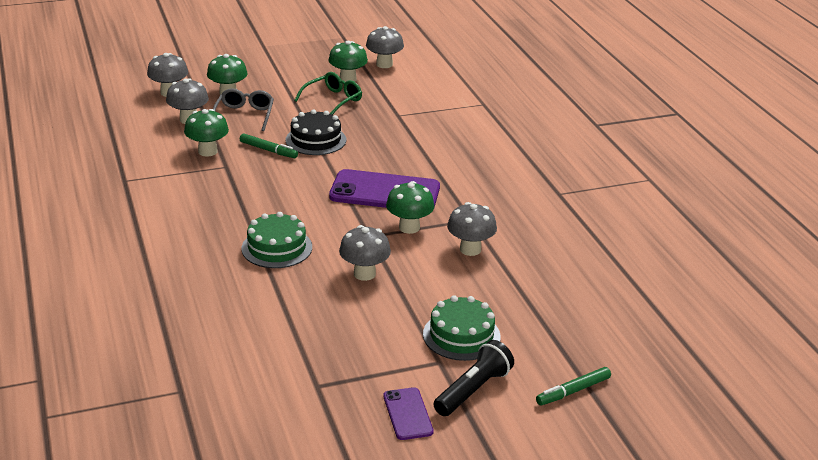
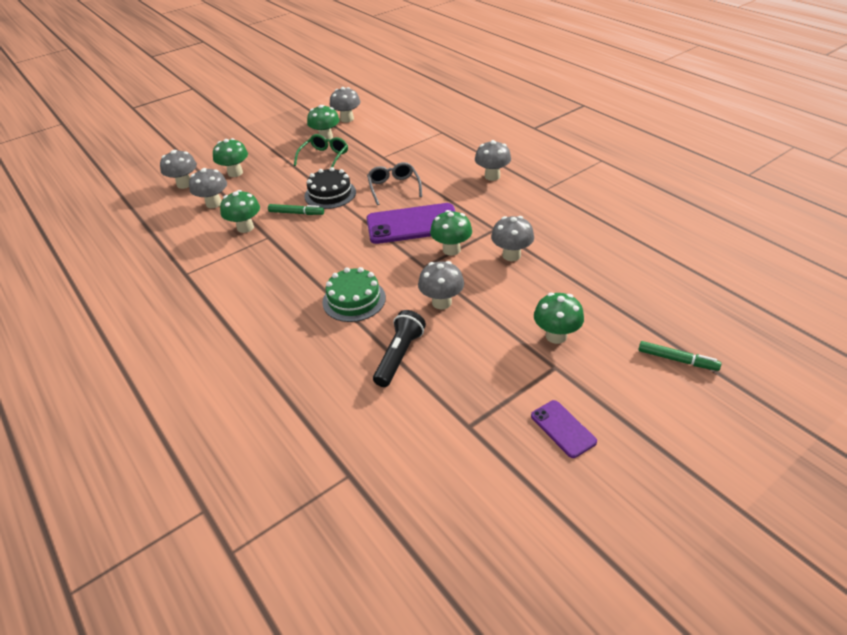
camera: 15 degrees left, 10 degrees up
(244, 116) = (259, 188): grey glasses -> grey glasses (394, 188)
(461, 335) = (556, 336): green cake -> green mushroom
(473, 390) = (600, 386): black flashlight -> black flashlight (399, 356)
(507, 165) = (492, 176): none -> grey mushroom
(573, 391) = (677, 360): green marker -> green marker turned 105 degrees counterclockwise

